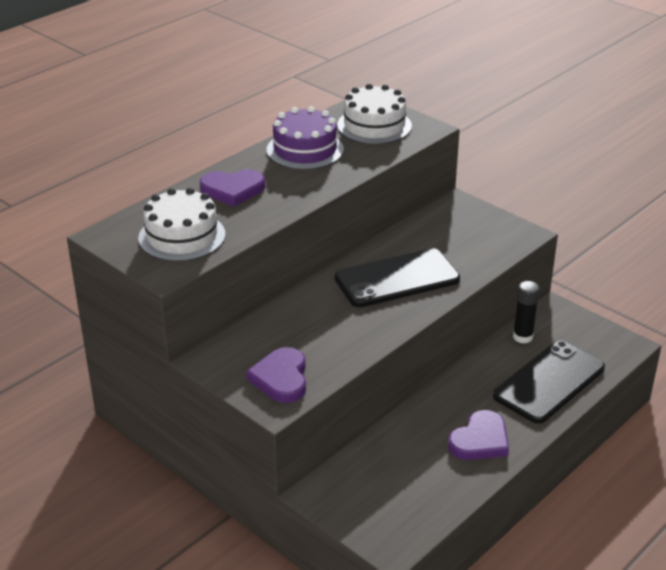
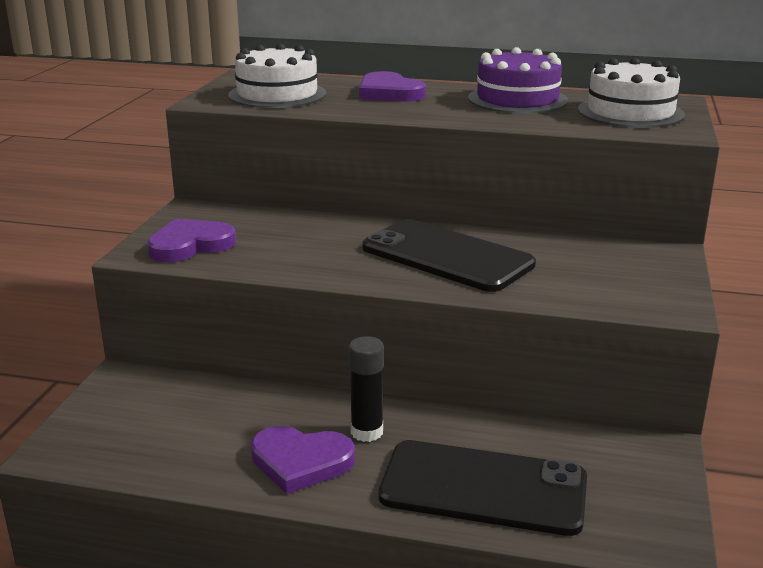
camera: 60 degrees right, 10 degrees down
(522, 337) = (560, 438): black glue stick -> black glue stick (367, 432)

